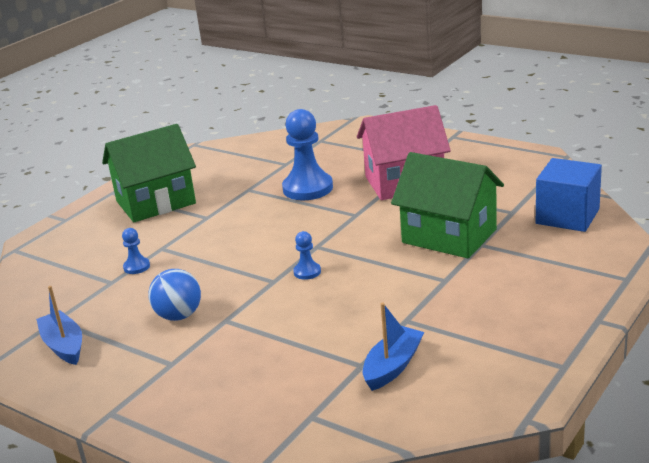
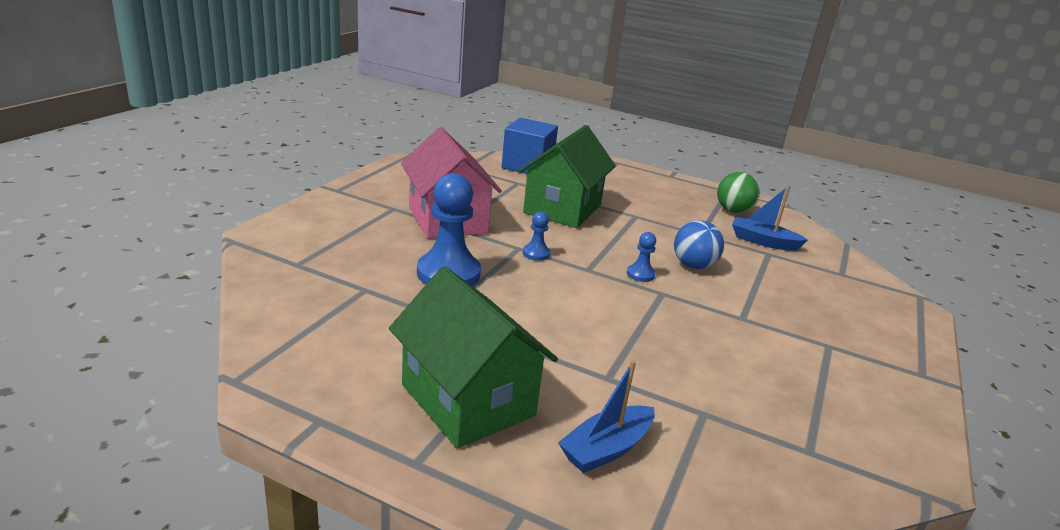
camera: 105 degrees left, 0 degrees up
(64, 346) = (853, 430): blue boat -> blue boat (606, 449)
(136, 267) = (661, 394): blue pawn -> blue pawn (536, 253)
(179, 316) = (750, 348): blue ball -> blue ball (693, 266)
(486, 358) = (733, 211): none -> green ball

